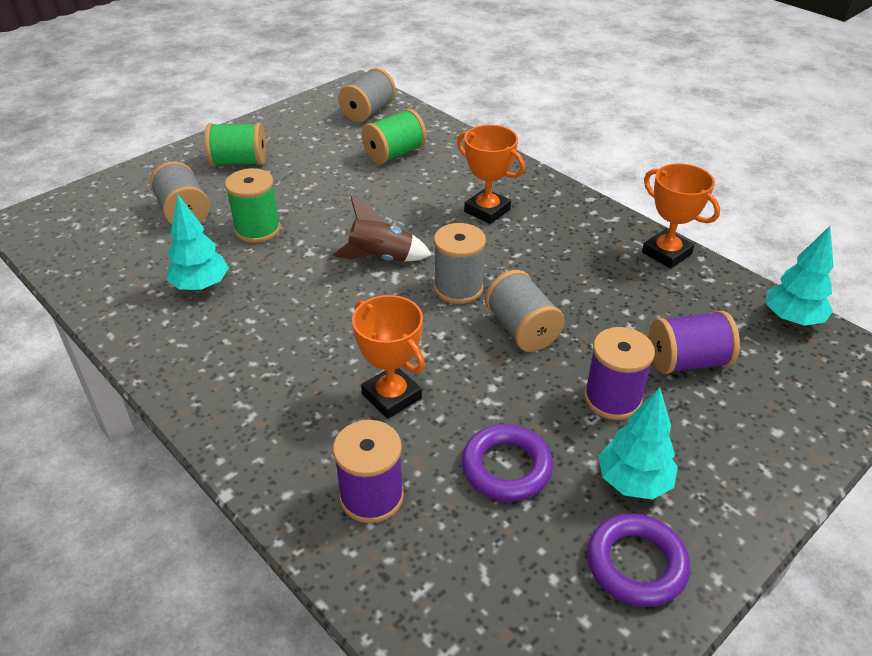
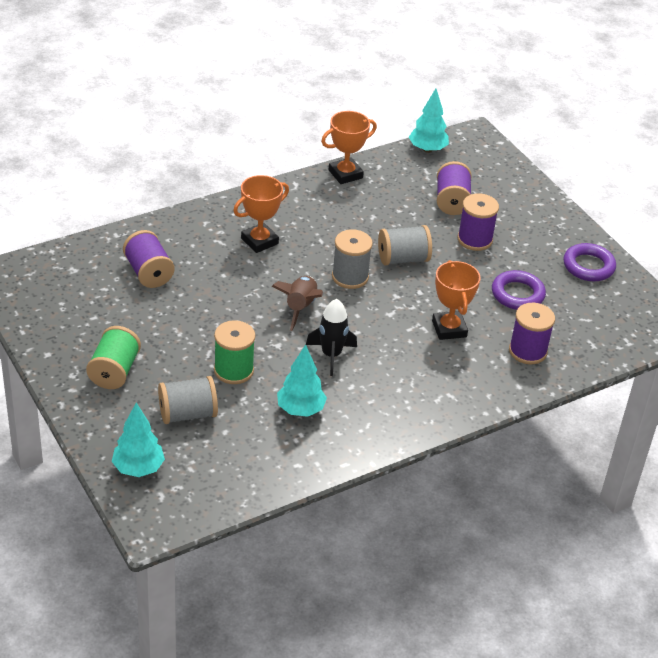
camera: 80 degrees left, 0 degrees up
(303, 295) = (331, 355): none -> black rocket
(368, 112) = (61, 275): grey spool -> none
(391, 396) = (449, 329): orange trophy -> orange trophy turned 75 degrees counterclockwise
(394, 154) = (148, 273): green spool -> purple spool
(633, 482) = (537, 251): turquoise tree -> turquoise tree (138, 468)

